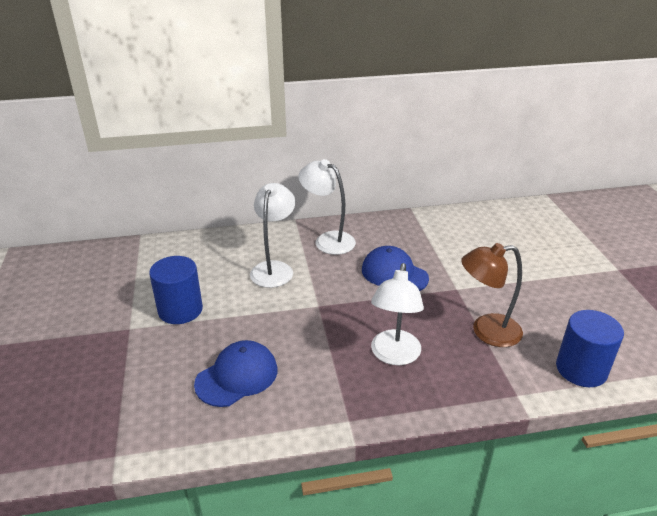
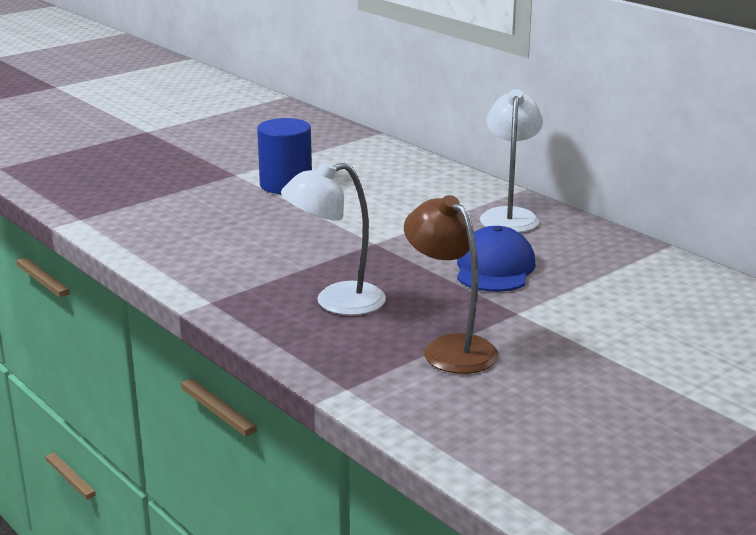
camera: 60 degrees right, 10 degrees down
(237, 376) = (219, 235): blue cap -> none
(274, 268) = (411, 204): white lamp -> none
(581, 369) = (448, 427): blue cylinder -> none

